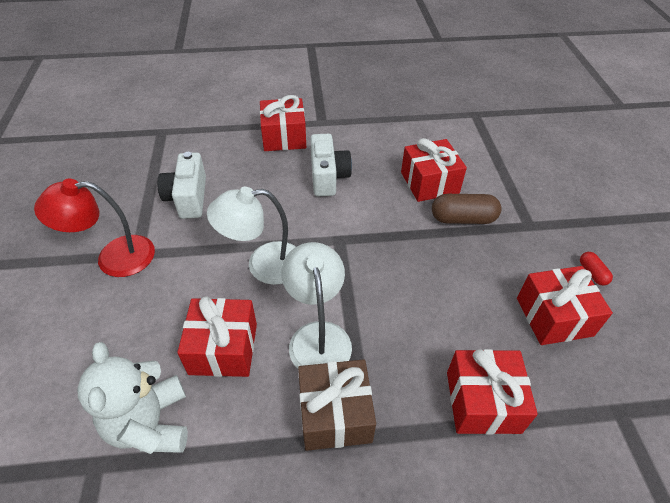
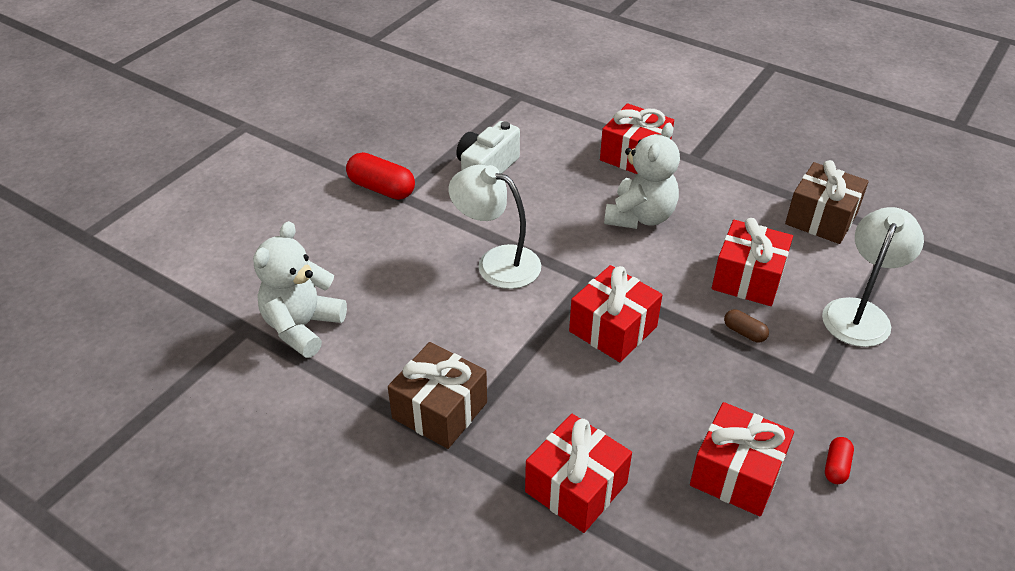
camera: 40 degrees right, 5 degrees down
(114, 257) = (381, 189): red lamp -> red capsule
(223, 348) = (401, 308): red gift -> red gift (613, 329)
(318, 336) = (485, 346): white lamp -> white lamp (860, 313)
(328, 177) = (640, 217): white camera -> white teddy bear
(429, 124) = (821, 218): none -> brown gift
(463, 219) = (744, 332): brown capsule -> brown capsule, size x0.53

